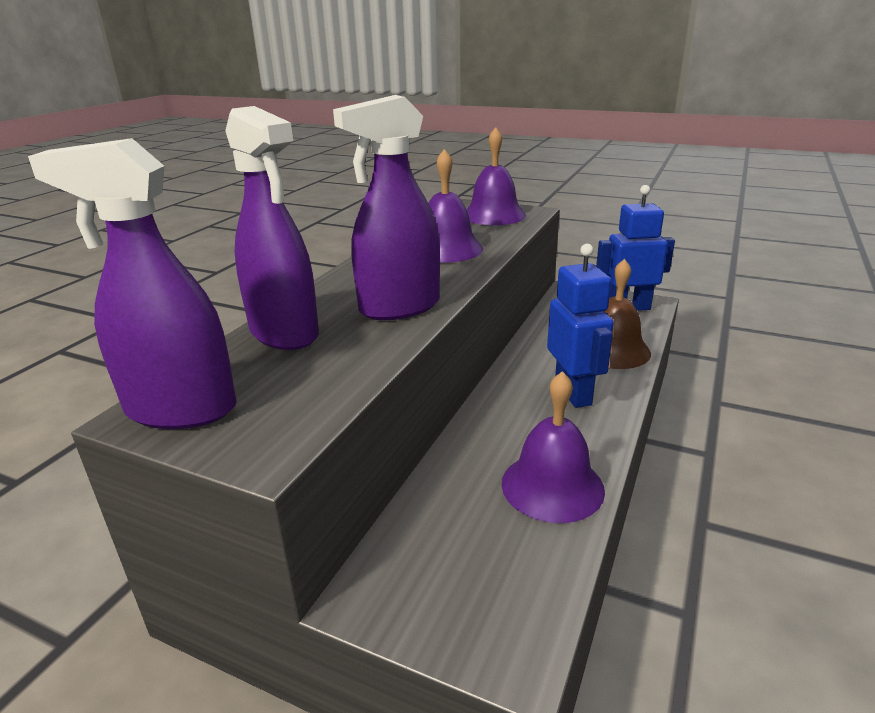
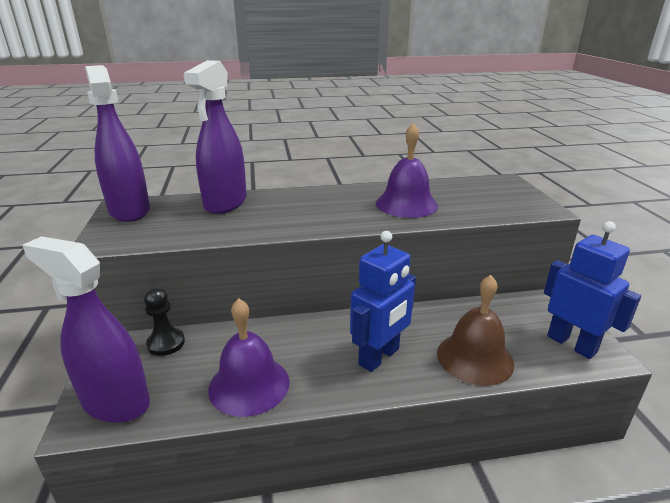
camera: 55 degrees right, 0 degrees up
(399, 307) = (290, 220): purple spray bottle -> purple spray bottle (115, 402)
(411, 535) = (166, 343): none -> black pawn
(493, 215) = (505, 199): purple bell -> none

